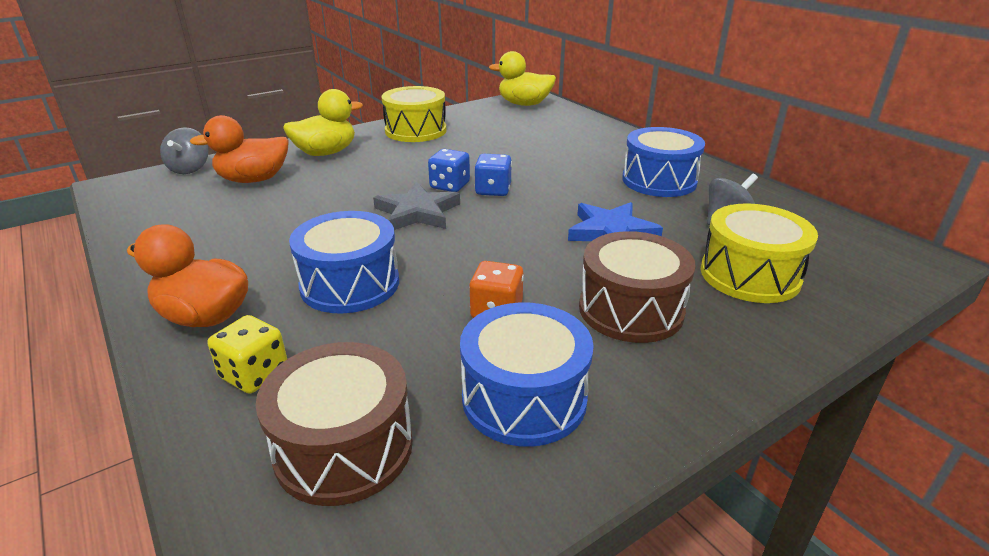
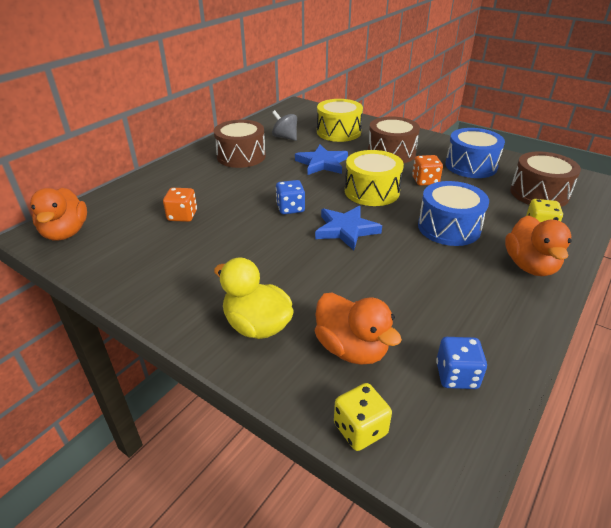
camera: 110 degrees left, 5 degrees up
(190, 169) = (360, 429): grey spinning top -> yellow dice
(415, 131) = (168, 282): yellow drum -> yellow drum (372, 191)
(417, 212) = (346, 230): grey star -> blue star
(450, 186) = (293, 227): blue dice -> blue dice (456, 375)
(519, 141) = (182, 216): none -> orange dice
(524, 104) = (66, 233): yellow duck -> orange duck
(659, 181) = (241, 156): blue drum -> brown drum

